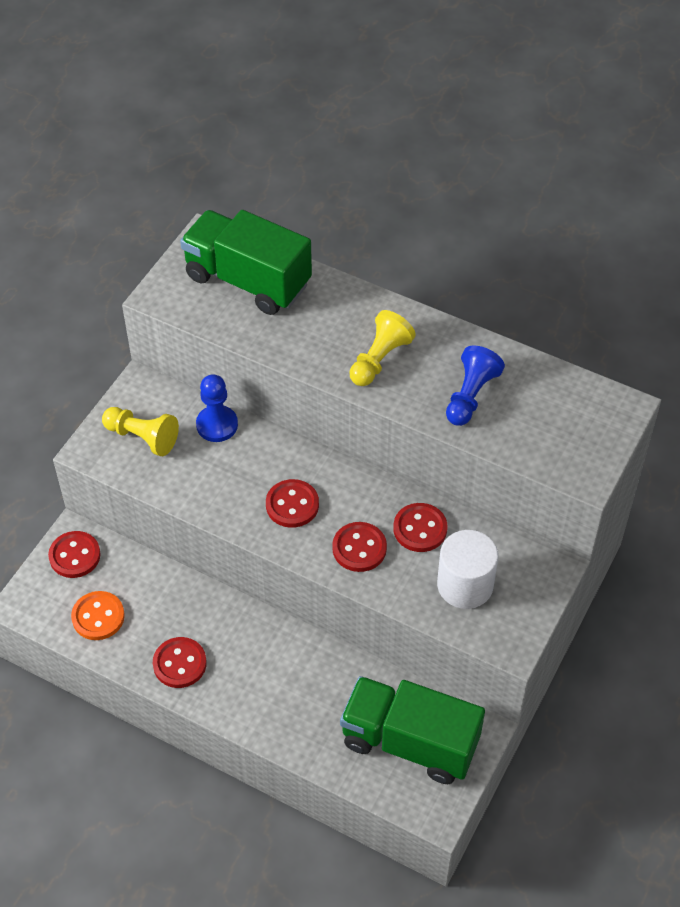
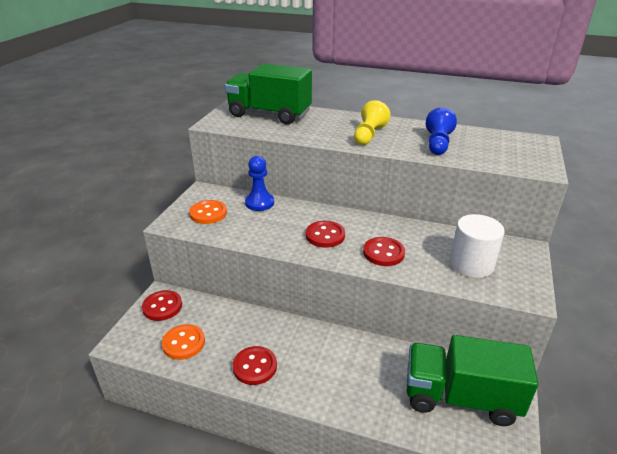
camera: 10 degrees left, 20 degrees down
(142, 437) = (208, 213): yellow pawn -> orange button
(420, 529) = (421, 238): red button -> none

